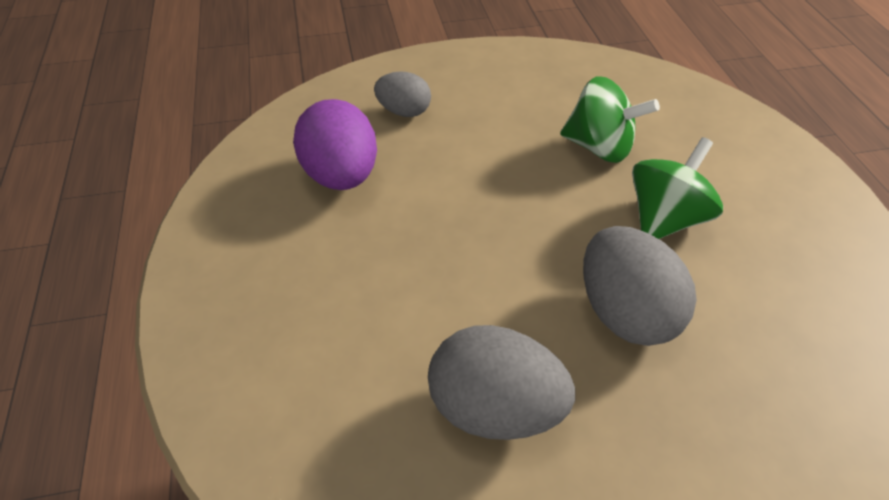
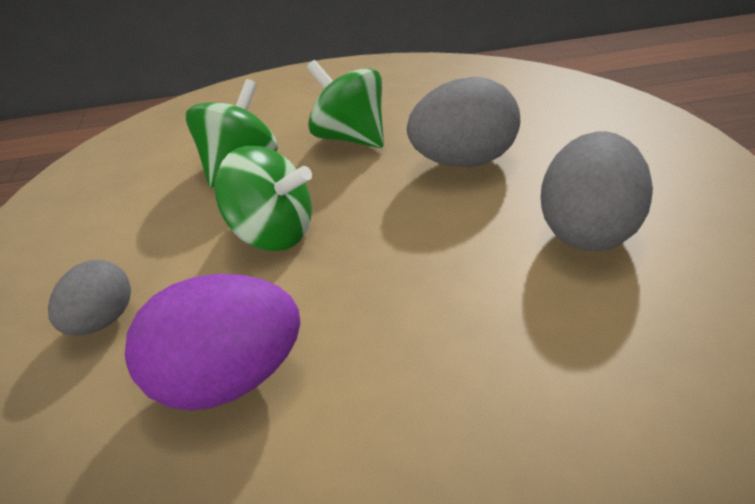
camera: 85 degrees left, 10 degrees down
(496, 180) = (272, 234): none -> green spinning top

